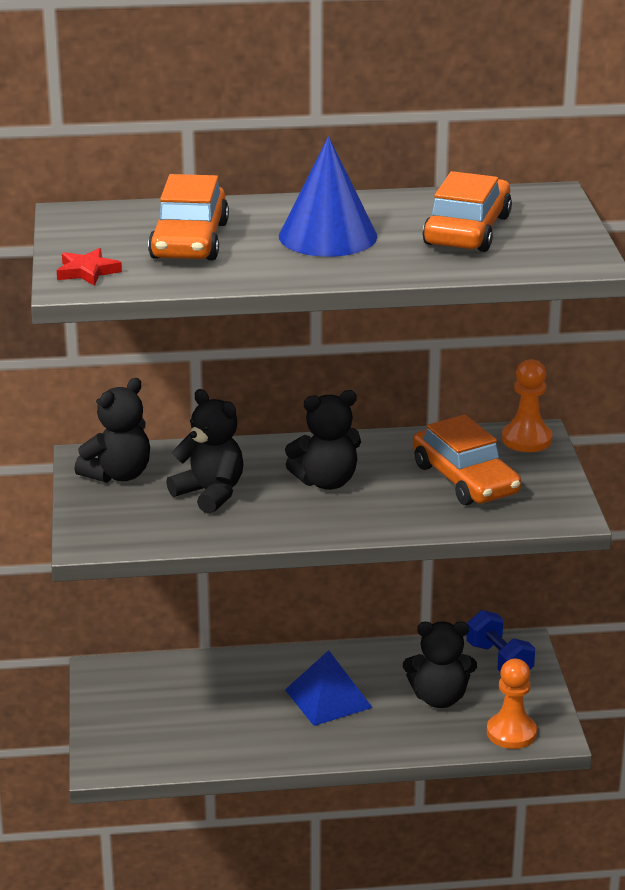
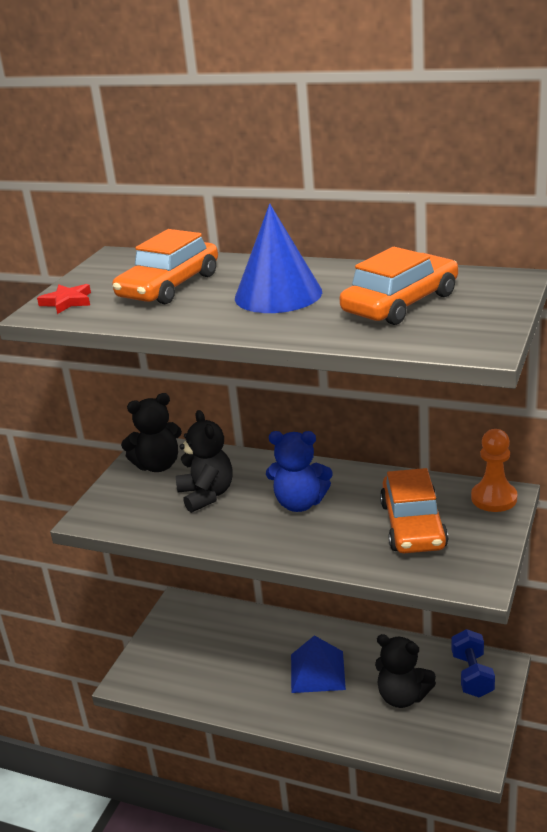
camera: 30 degrees right, 0 degrees up
(326, 481) = (300, 503): black teddy bear -> blue teddy bear
(511, 733) = (442, 748): orange pawn -> none

